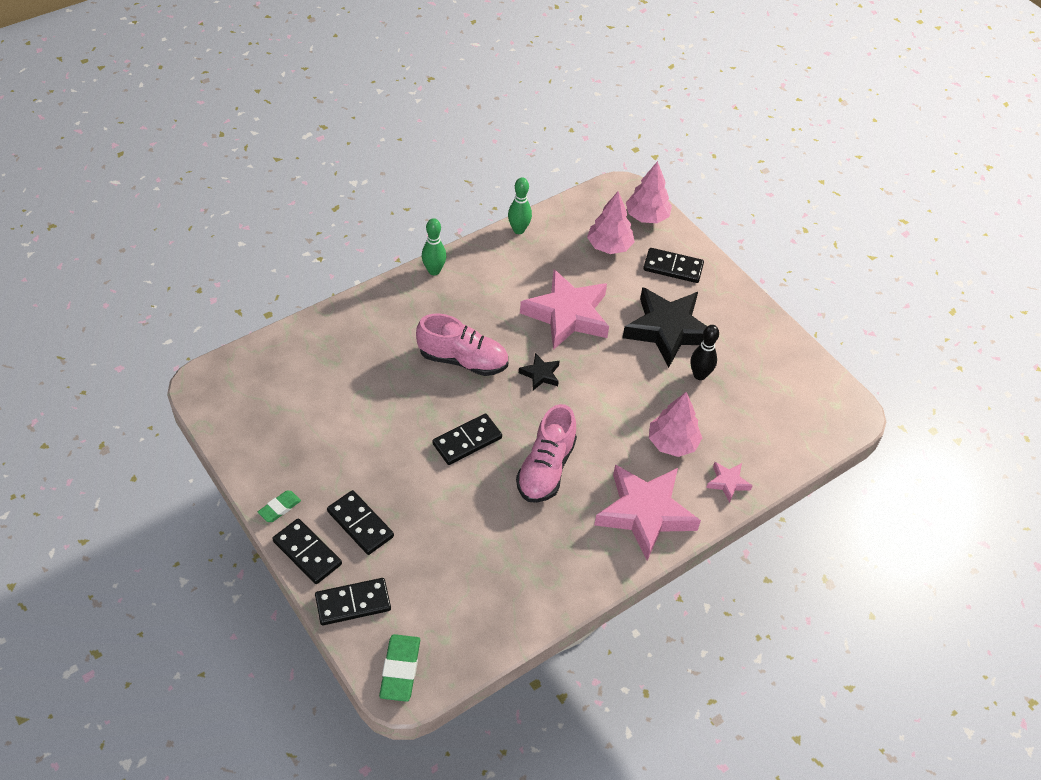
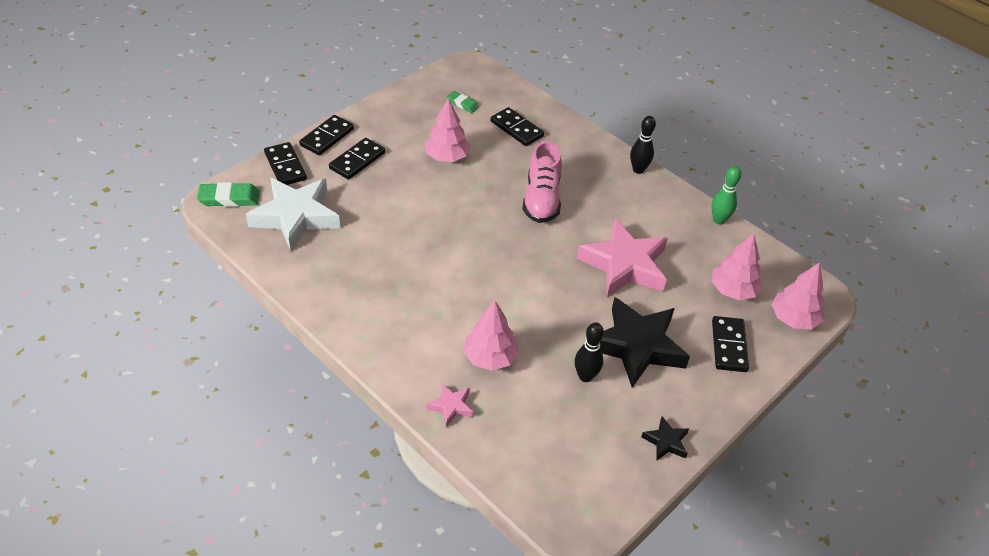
camera: 80 degrees right, 5 degrees down
(279, 508) = (364, 118): green eraser -> green eraser (462, 104)
(374, 433) = (447, 157): none -> pink tree
(434, 271) = (638, 170): green bowling pin -> black bowling pin
(447, 597) = (296, 217): none -> white star
(467, 441) = (453, 211): black domino -> black domino (516, 129)
(540, 374) = (543, 252): black star -> black star (666, 442)
(546, 468) = (436, 265): pink shoe -> none
(645, 513) = (400, 340): pink star -> none

